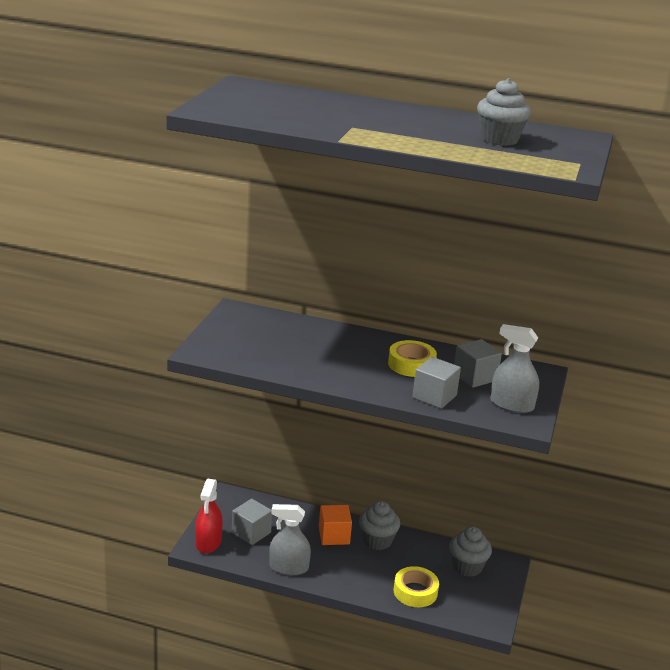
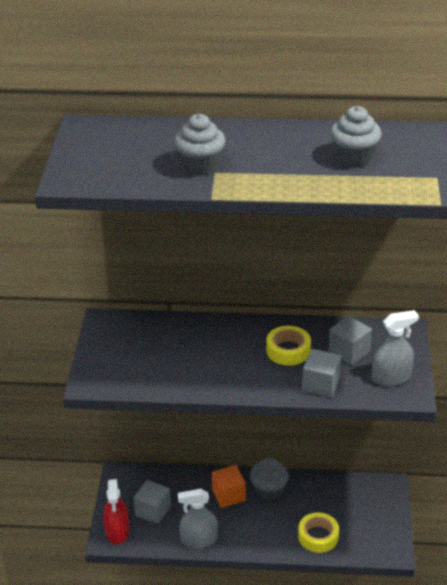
camera: 10 degrees left, 10 degrees up
(467, 567) = (356, 498): grey cupcake -> grey cupcake (200, 166)
(512, 405) = (391, 377): grey spray bottle -> grey spray bottle turned 150 degrees clockwise

